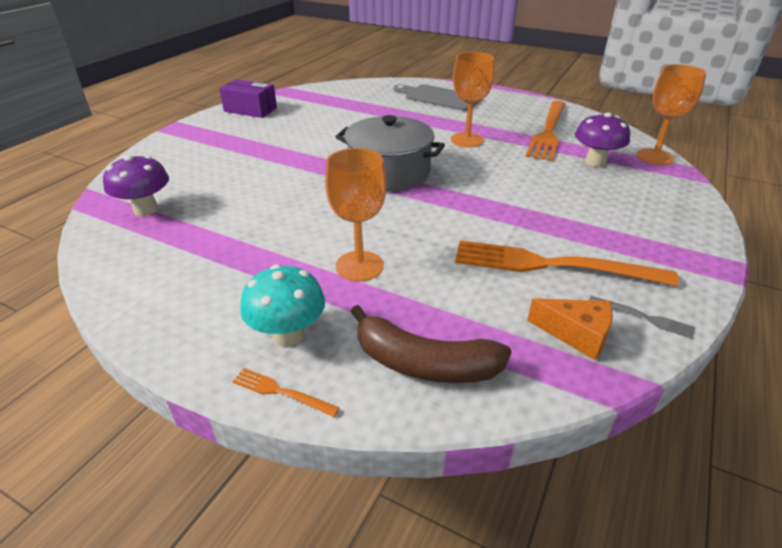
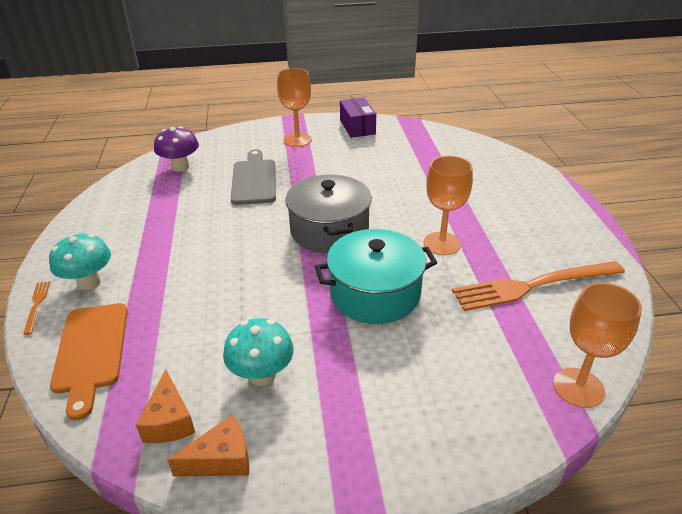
camera: 55 degrees right, 0 degrees up
(359, 266) = (182, 276): orange goblet -> orange goblet (297, 140)
(424, 363) = (91, 351): brown banana -> orange cutting board
(439, 98) = (514, 192): grey cutting board -> grey cutting board (254, 180)
(498, 183) = (375, 293): none -> turquoise pot
(553, 265) = (262, 375): orange fork -> turquoise mushroom
(595, 162) = (500, 342): purple mushroom -> none
(644, 317) = (221, 459): grey fork -> orange cheese

